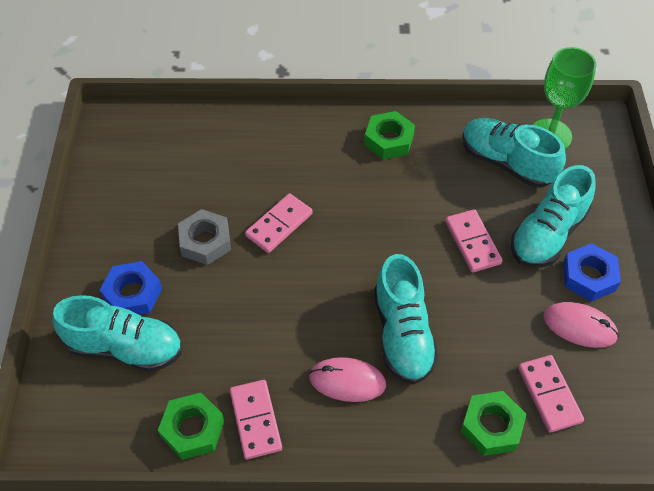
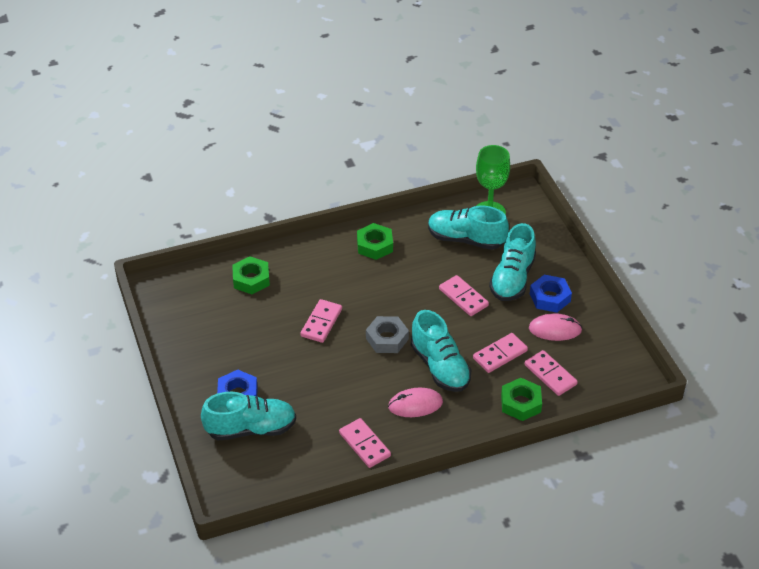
camera: 20 degrees left, 10 degrees down
(192, 429) = (324, 462): green nut -> green nut (251, 279)
(205, 241) = (273, 348): grey nut -> grey nut (387, 339)
(490, 341) = (500, 355): none -> pink domino

